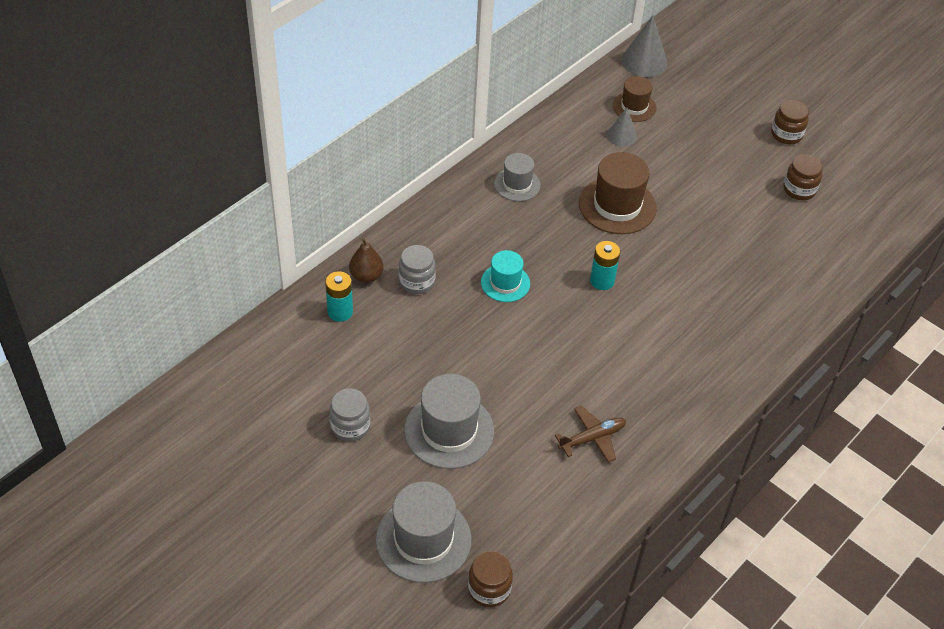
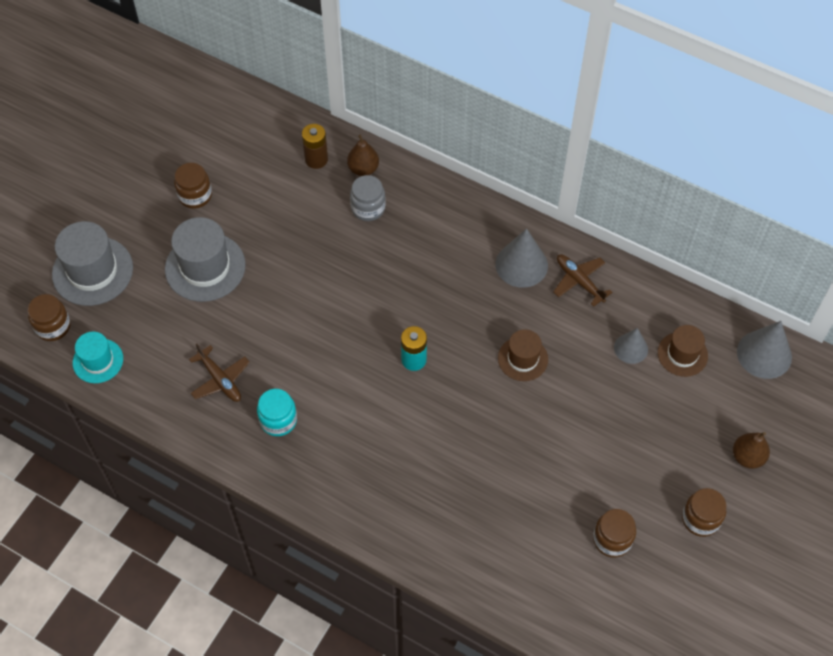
camera: 80 degrees right, 10 degrees up
(340, 312) = (316, 159): turquoise battery -> brown battery
(350, 426) = (195, 195): grey jar -> brown jar
(505, 283) = (387, 278): turquoise hat -> turquoise hat (98, 361)
(517, 184) = (521, 265): grey hat -> grey cone
(545, 151) = (579, 281): none -> brown plane
(617, 205) = (523, 359): brown hat -> brown hat, size x0.60
(648, 396) = (278, 420): none -> turquoise jar
(735, 95) = (747, 457): none -> brown pear

